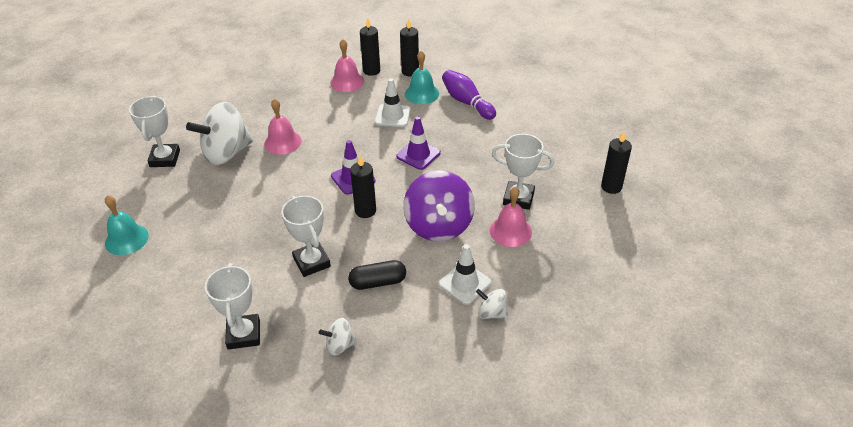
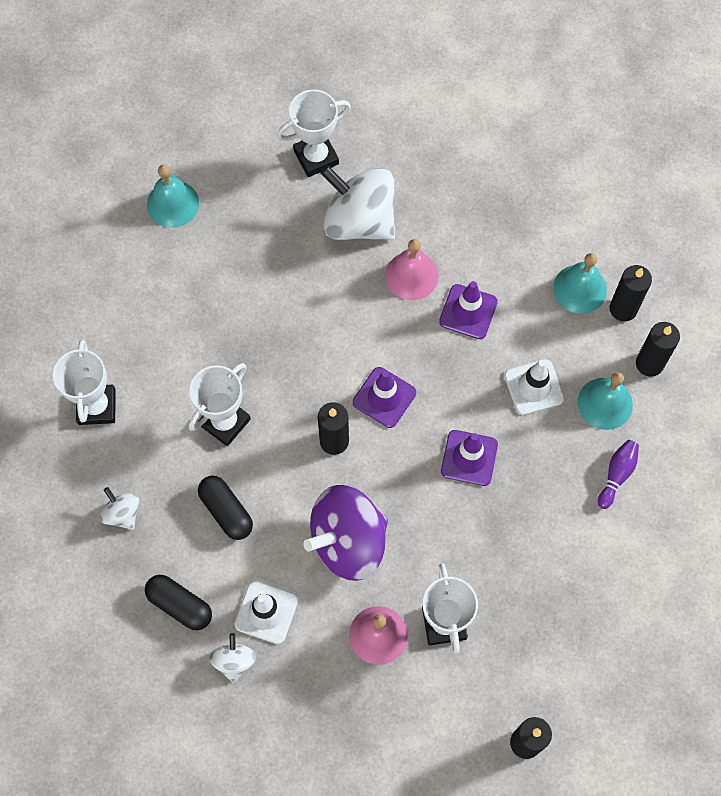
camera: 65 degrees right, 25 degrees up
(243, 334) = (96, 406): white trophy -> white trophy turned 60 degrees counterclockwise
(325, 126) = (468, 312): none -> purple traffic cone
(347, 81) = (580, 289): pink bell -> turquoise bell
(432, 332) = (180, 605): none -> black capsule
(467, 102) = (617, 475): purple bowling pin -> purple bowling pin, size x0.63

